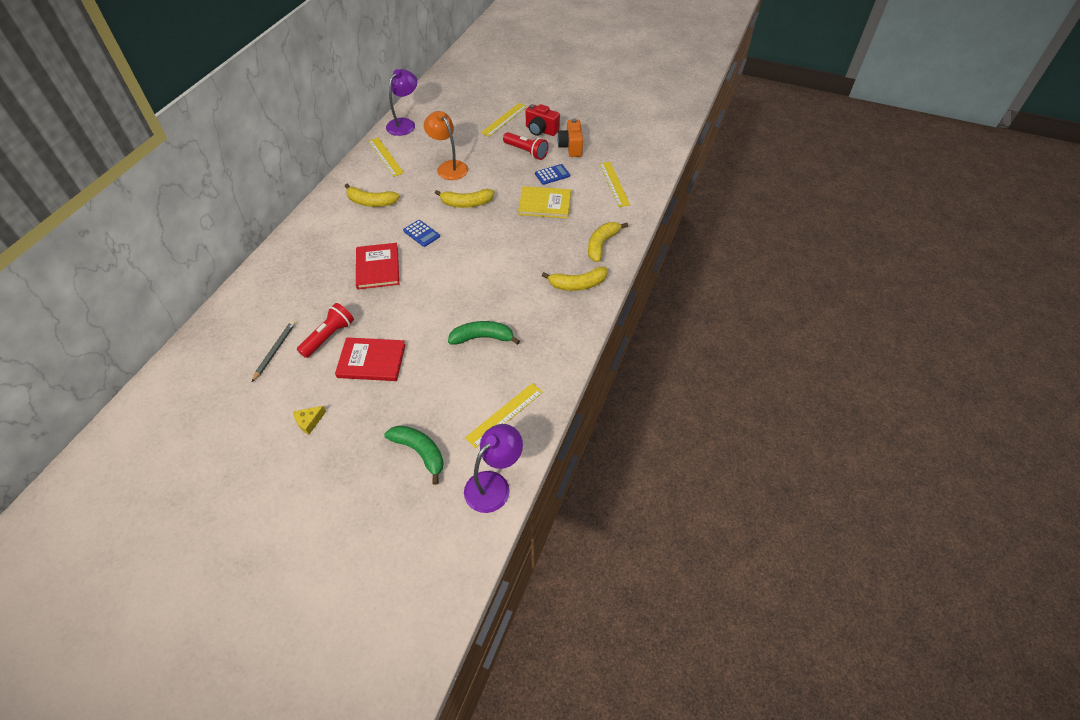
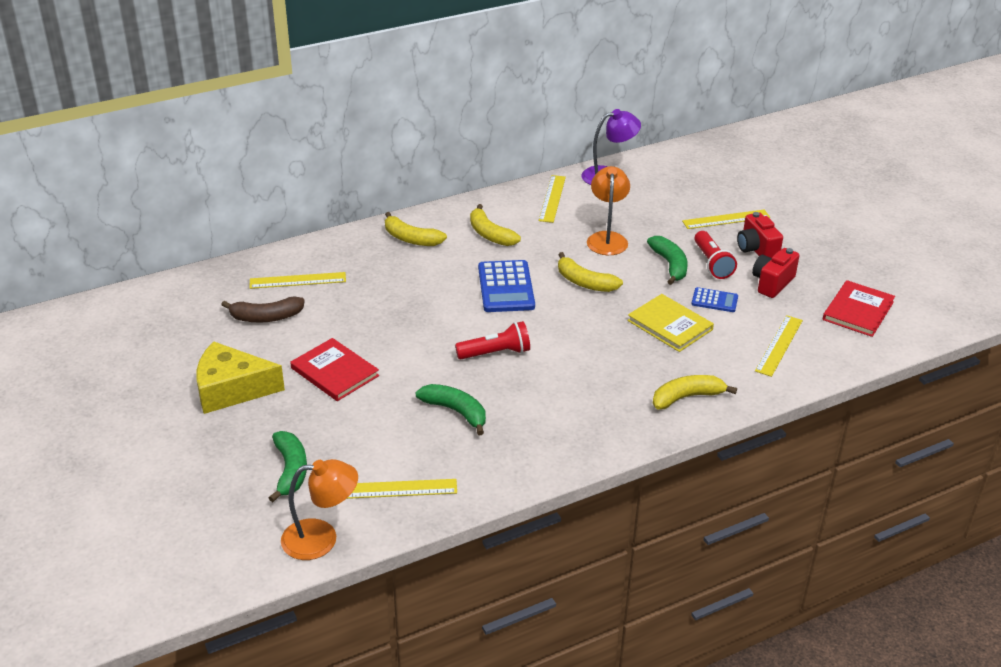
camera: 40 degrees right, 15 degrees down
(268, 309) = (297, 280): none -> yellow ruler
(275, 351) = (266, 317): grey pencil -> brown banana
(309, 422) = (231, 389): yellow cheese -> yellow cheese, size x2.46
(329, 336) = (322, 331): red flashlight -> red flashlight (496, 353)
(378, 267) = (430, 296): red book -> red book (858, 311)
(421, 233) = (506, 287): blue calculator -> blue calculator, size x1.82
(494, 484) = (321, 538): purple lamp -> orange lamp
(504, 165) = (670, 265): none -> green banana
(571, 147) = (772, 283): orange camera -> red camera
(578, 284) = (612, 420): yellow banana -> yellow banana (411, 239)

